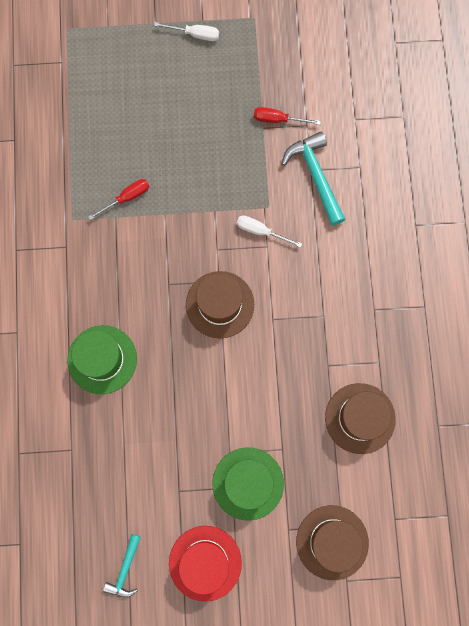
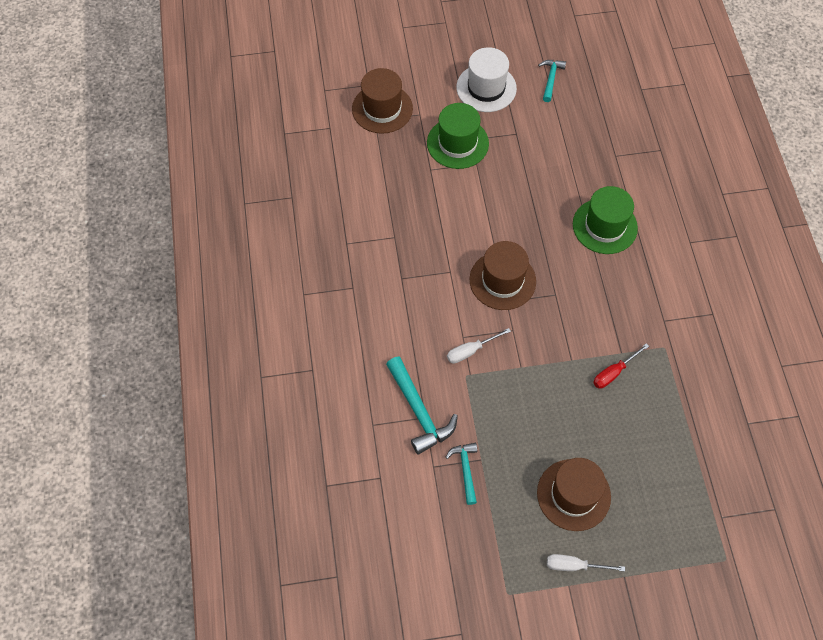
camera: 175 degrees right, 15 degrees down
(205, 563) = (486, 88): red hat -> white hat
(261, 231) = (471, 351): white screwdriver -> white screwdriver turned 135 degrees clockwise
(278, 119) = (465, 470): red screwdriver -> turquoise hammer
(360, 418) = (362, 198): brown hat -> brown hat (573, 494)

